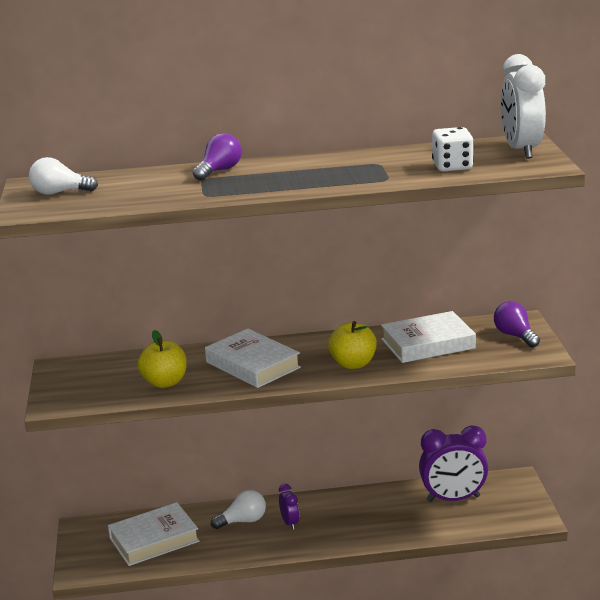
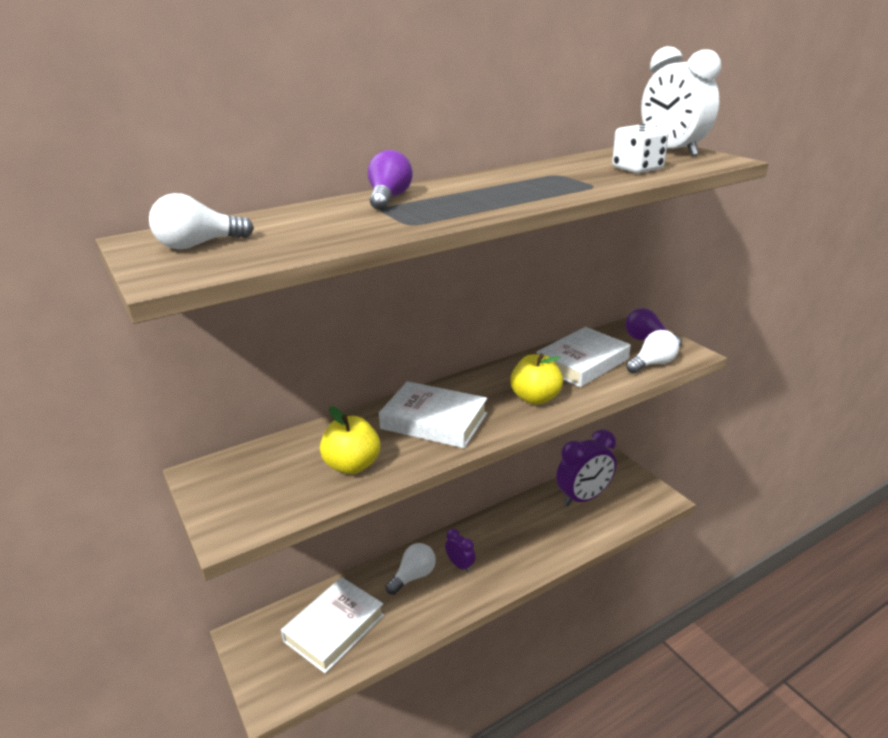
camera: 25 degrees left, 5 degrees up
(493, 356) = (652, 364): none -> white light bulb

